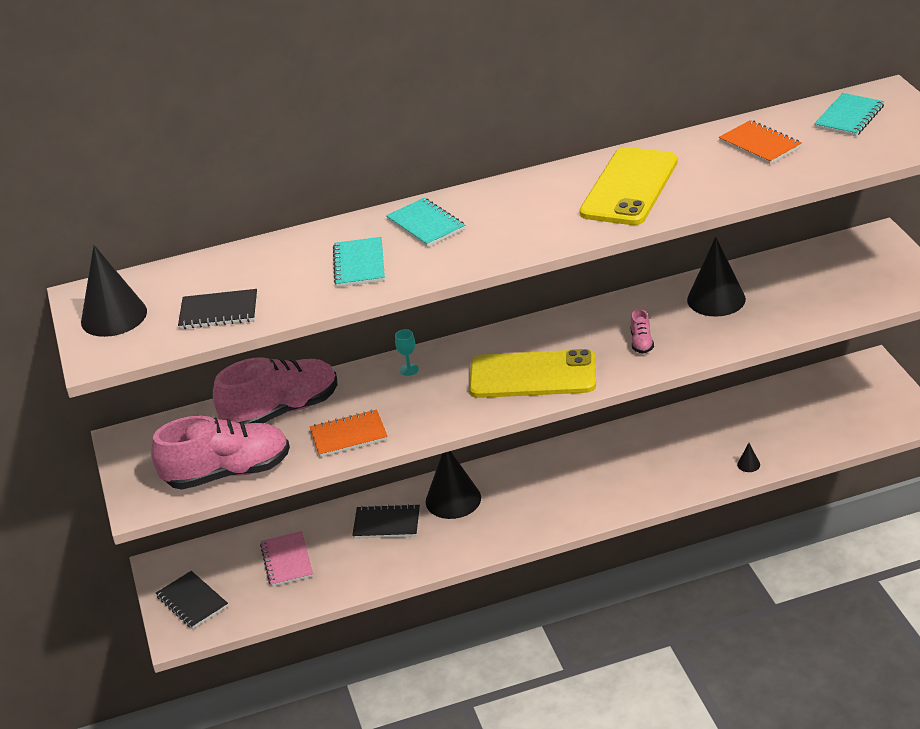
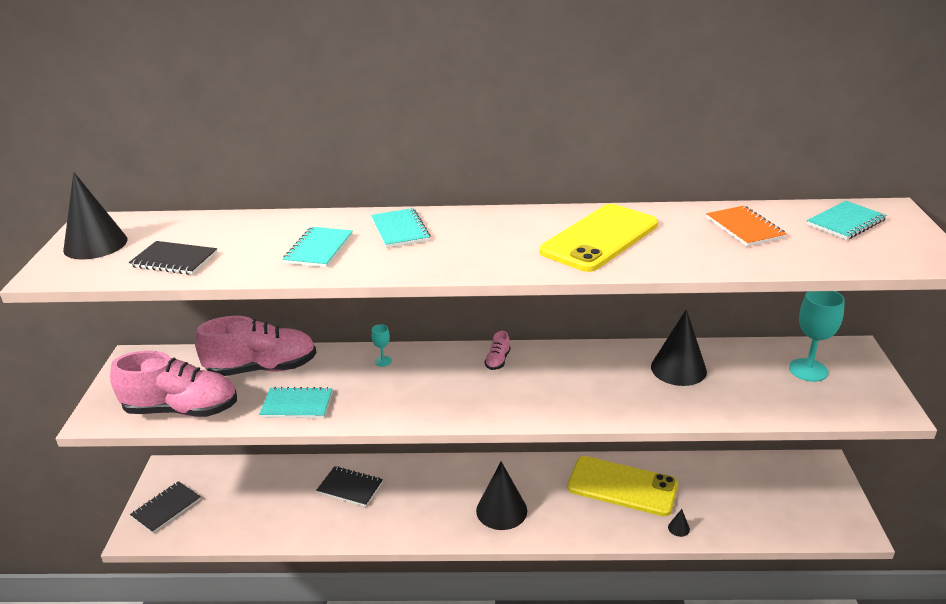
camera: 15 degrees right, 5 degrees down
(192, 601) = (166, 508): black notebook -> black notebook turned 60 degrees clockwise
(287, 561) = (257, 496): pink notebook -> none
(349, 435) = (297, 405): orange notebook -> turquoise notebook
(453, 499) = (413, 483): black cone -> black cone (501, 510)
(533, 375) = (481, 394): yellow phone -> yellow phone (622, 486)
(641, 342) = (592, 390): pink shoe -> pink shoe (498, 361)
(840, 268) = (808, 370): none -> turquoise goblet

